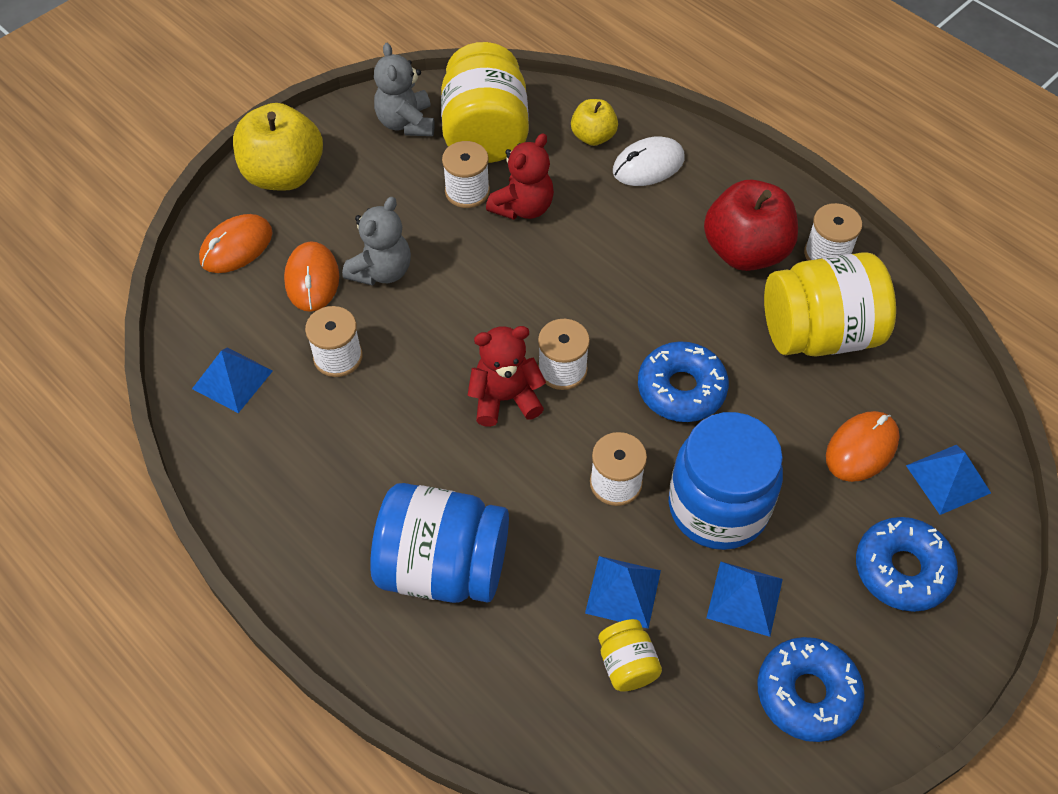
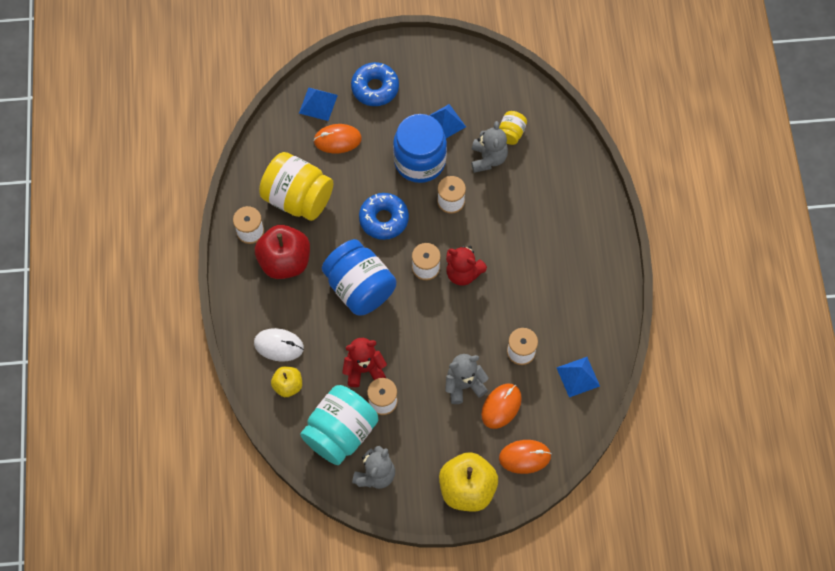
camera: 140 degrees left, 10 degrees up
(442, 566) = (550, 220): blue jar -> blue jar (360, 288)
(485, 134) = (341, 432): yellow jar -> turquoise jar
(623, 591) = (488, 158): blue pyramid -> grey teddy bear
(807, 693) = (455, 77): blue donut -> none

